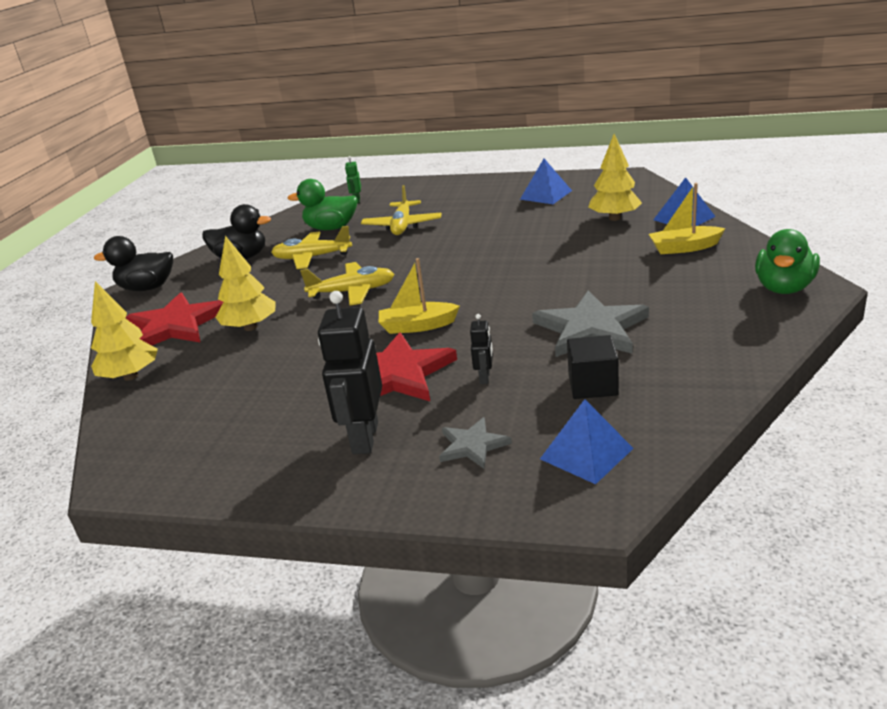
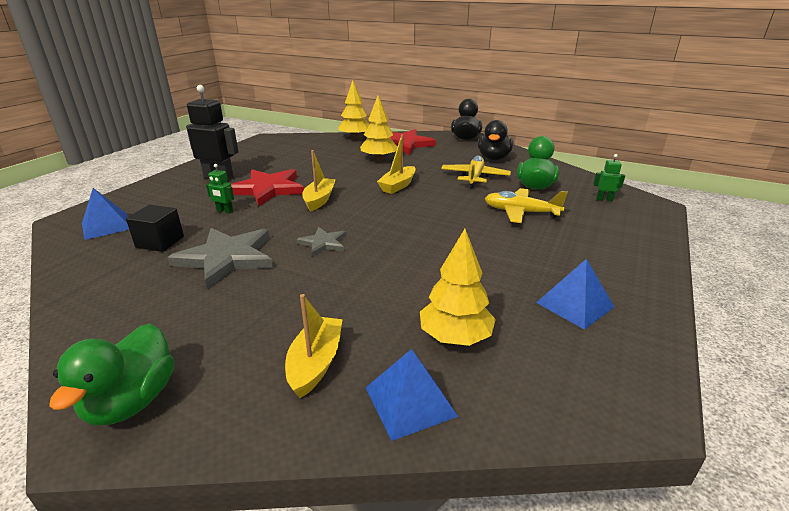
camera: 100 degrees right, 0 degrees up
(353, 292) = (398, 186): yellow plane -> yellow boat
(472, 445) = (168, 199): grey star -> grey star (323, 243)
(485, 378) = (225, 211): black robot -> green robot
(784, 288) = (132, 401): green duck -> green duck turned 120 degrees counterclockwise

